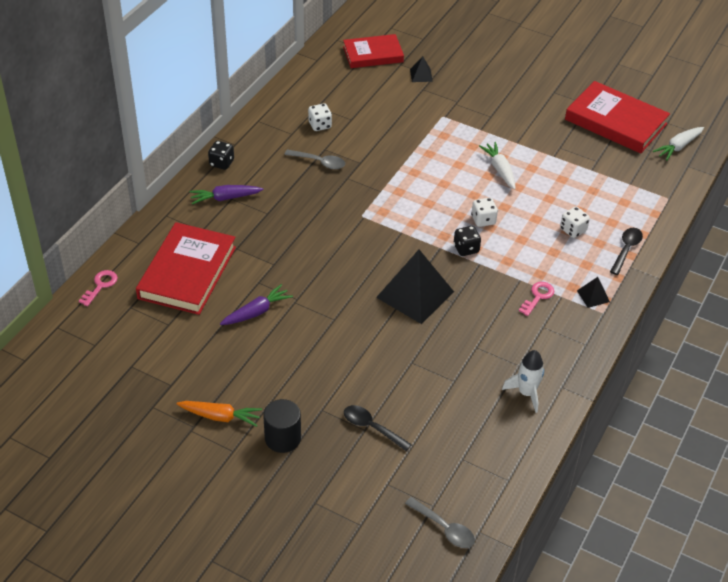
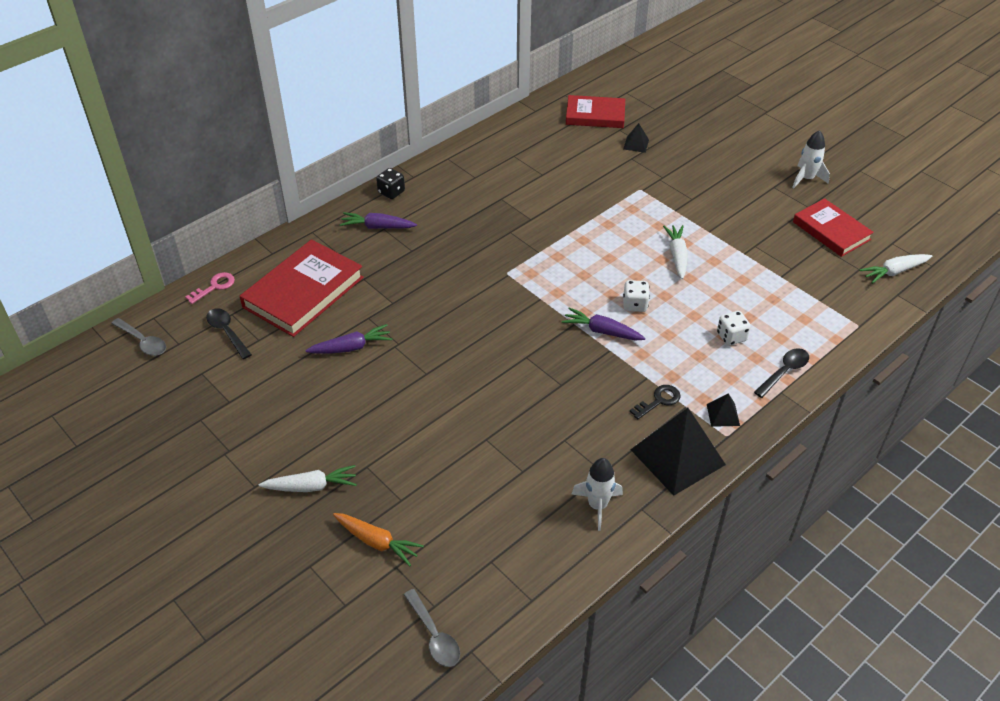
camera: 20 degrees right, 0 degrees up
(220, 417) = (260, 447): orange carrot -> orange carrot (377, 542)
(282, 438) = (311, 486): black cylinder -> white carrot
(319, 162) = (489, 210): grey spoon -> grey spoon (143, 342)
(320, 125) = (507, 174): white dice -> none
(371, 427) = (409, 499): black spoon -> black spoon (227, 332)
(415, 294) = (524, 367): black pyramid -> black pyramid (677, 457)
(466, 249) = (602, 331): black dice -> purple carrot
(538, 297) = (658, 401): pink key -> black key
(577, 79) = (806, 179): none -> white rocket
(615, 122) = (831, 231): red book -> red book, size x0.66

